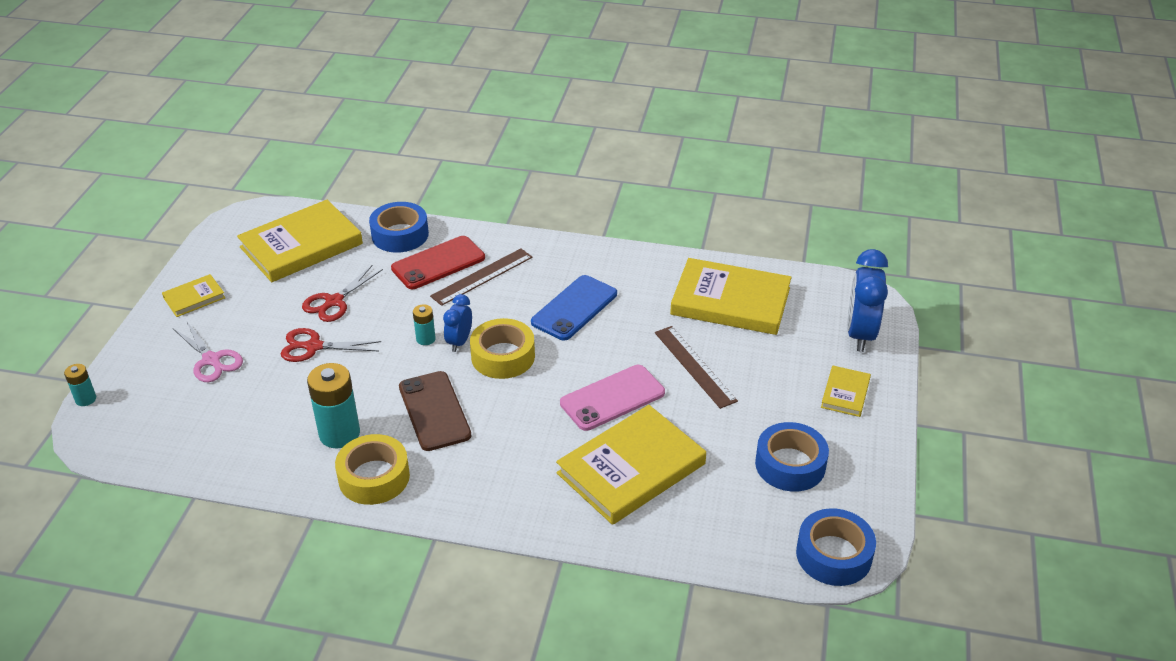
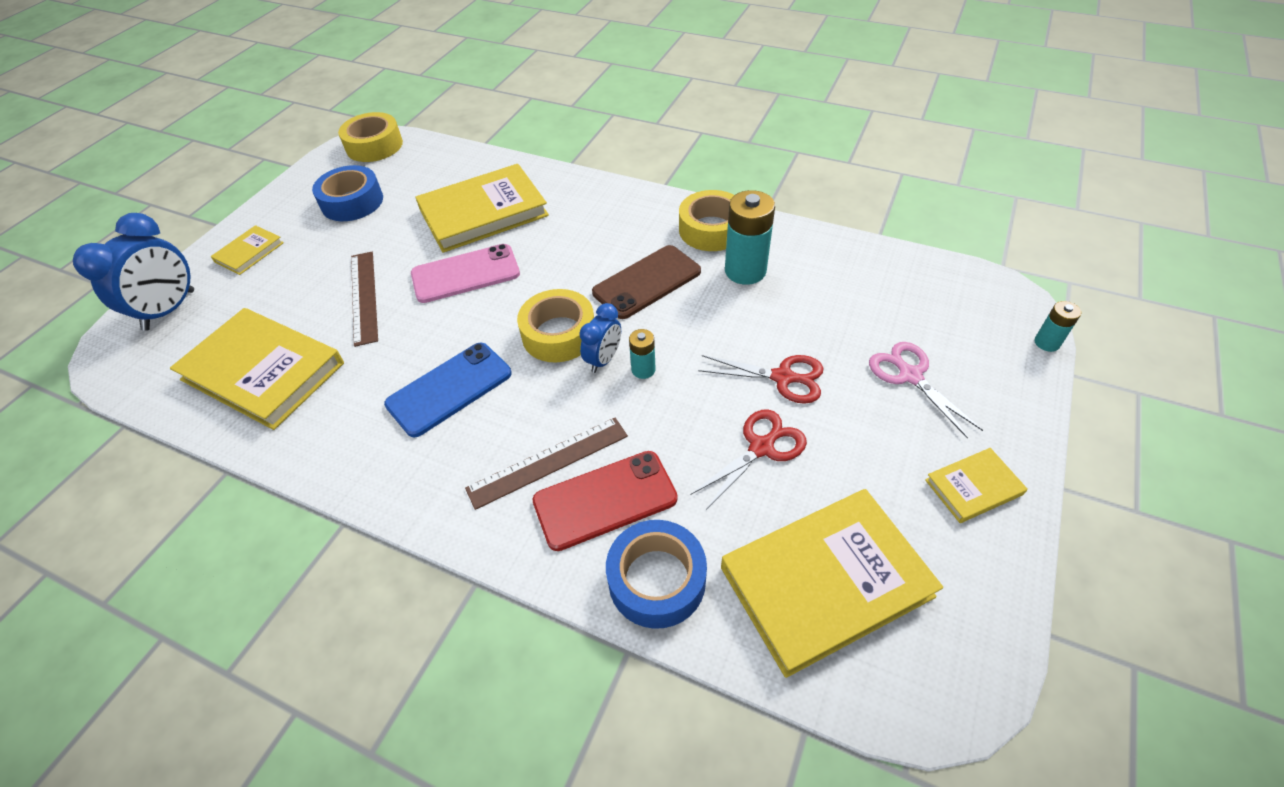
camera: 165 degrees left, 10 degrees up
(434, 411) = (647, 282): brown phone -> brown phone turned 60 degrees clockwise
(833, 555) = (374, 146): blue tape -> yellow tape

